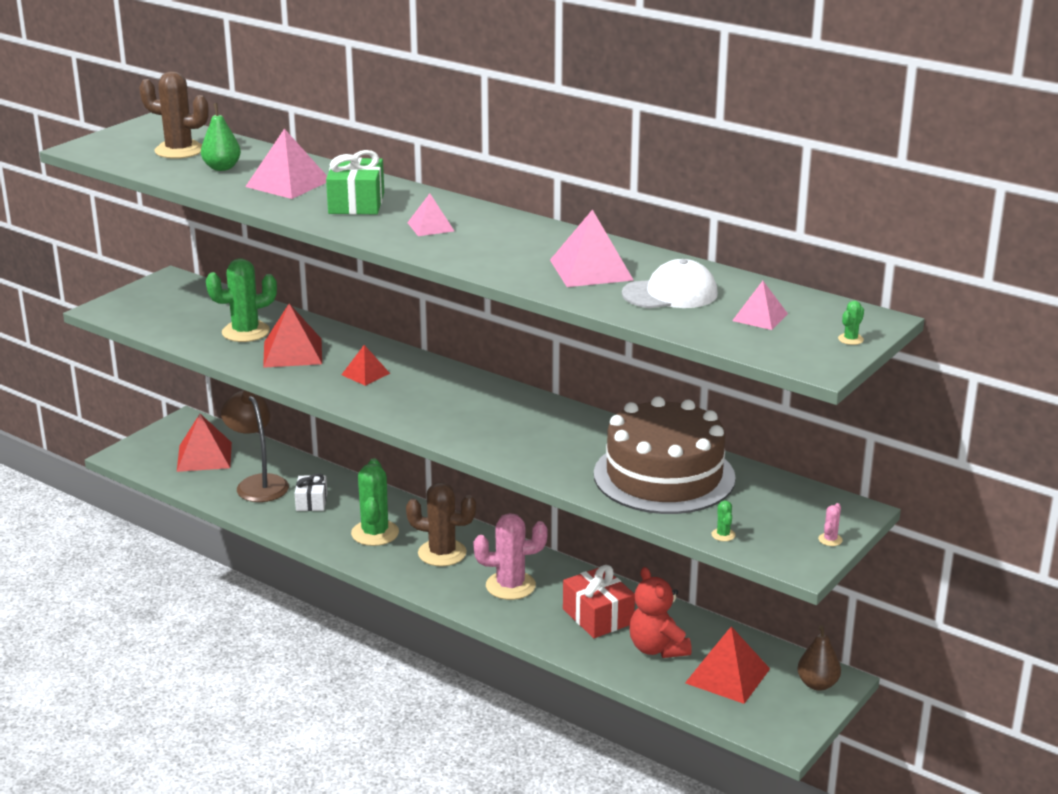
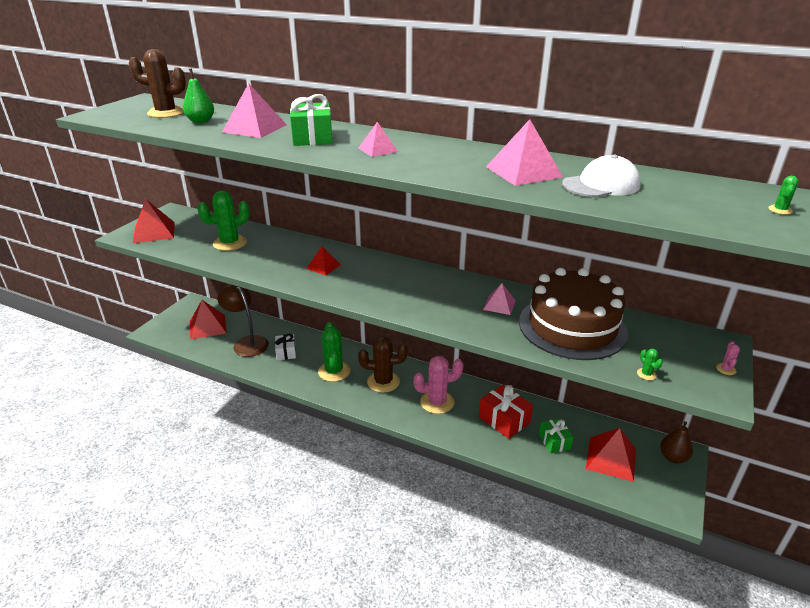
camera: 10 degrees left, 5 degrees up
(292, 352) = (267, 255): red pyramid -> red pyramid (154, 232)
(657, 648) = (554, 441): red teddy bear -> green gift
(760, 317) = (689, 198): pink pyramid -> pink pyramid (499, 305)

